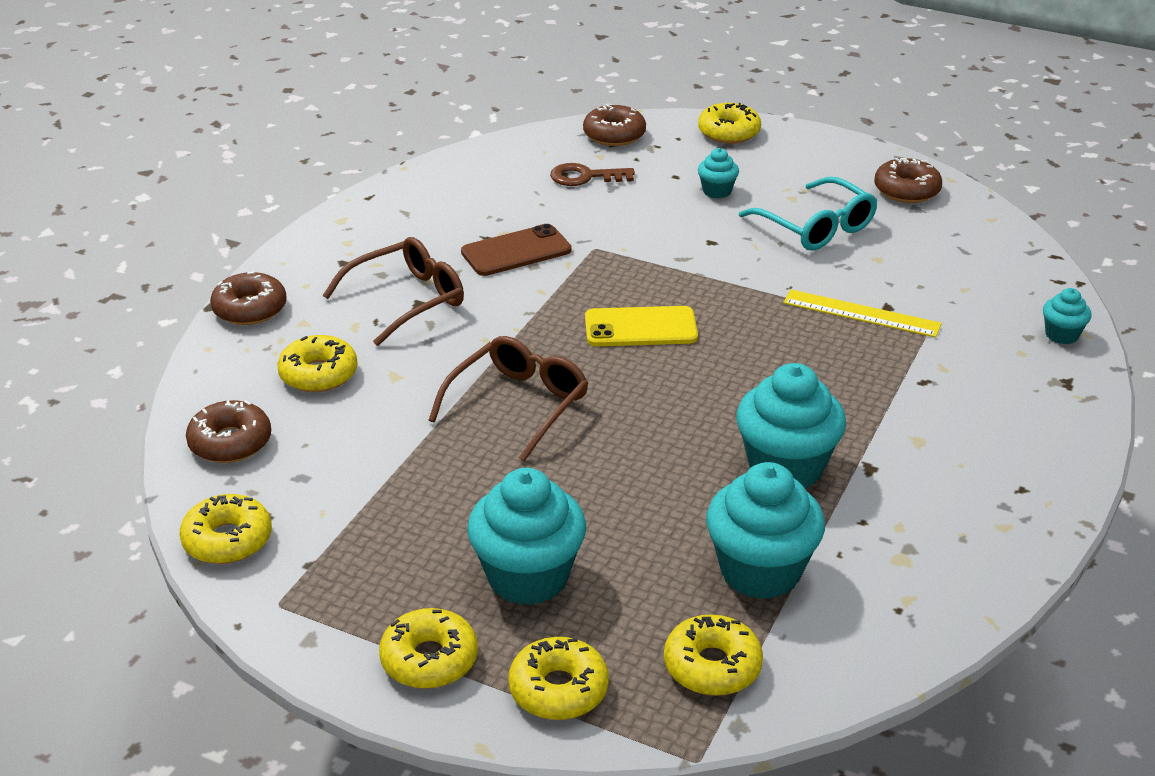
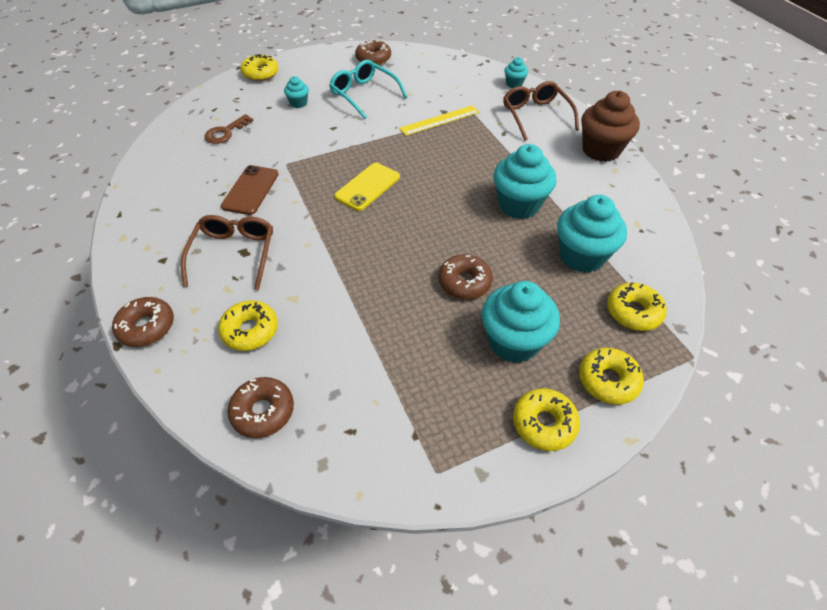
camera: 50 degrees left, 15 degrees up
(227, 540) = (354, 466): yellow donut -> none
(517, 405) = (375, 265): brown glasses -> brown glasses (536, 116)
(614, 135) = (207, 104): brown donut -> brown donut (464, 282)
(815, 227) = (364, 94): turquoise glasses -> turquoise glasses turned 135 degrees counterclockwise
(1032, 492) = (601, 150): none -> brown cupcake

